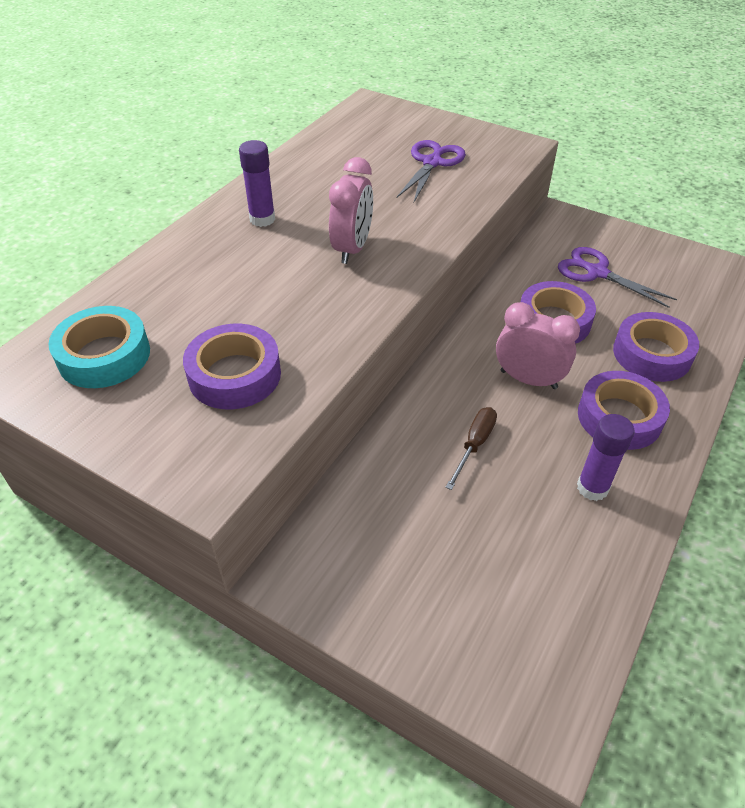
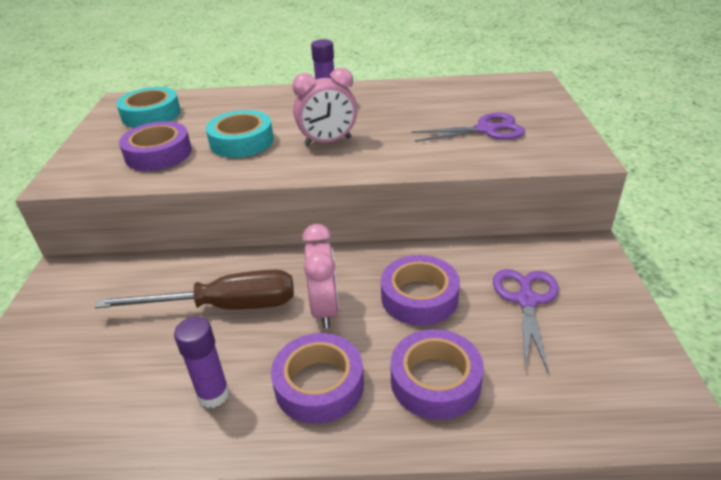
camera: 60 degrees right, 10 degrees down
(282, 303) = (242, 141): none -> turquoise tape
(474, 445) = (224, 306): brown screwdriver -> brown screwdriver, size x1.96

